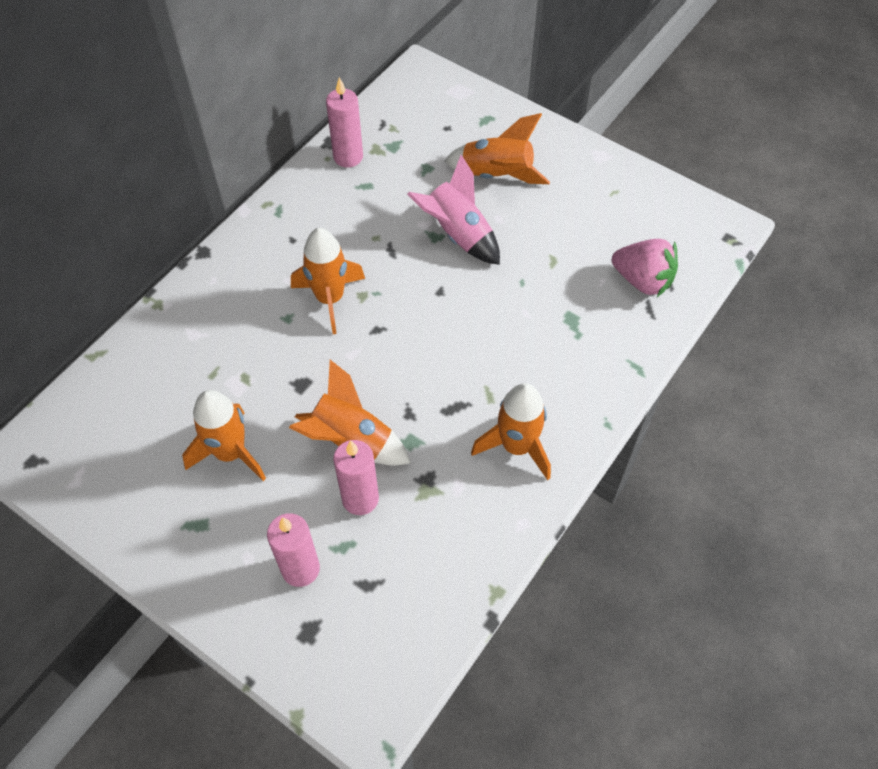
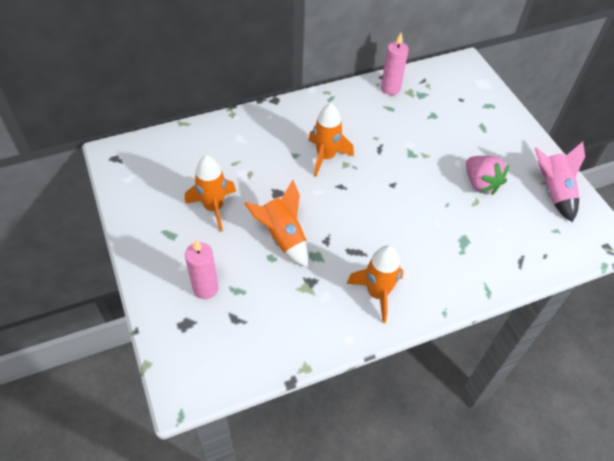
camera: 30 degrees right, 5 degrees down
(360, 499) = (265, 270): pink candle -> none
(458, 234) = (426, 159): pink rocket -> pink rocket (553, 191)
(497, 175) = (474, 138): orange rocket -> none
(642, 280) = (527, 242): pink strawberry -> pink strawberry (480, 183)

